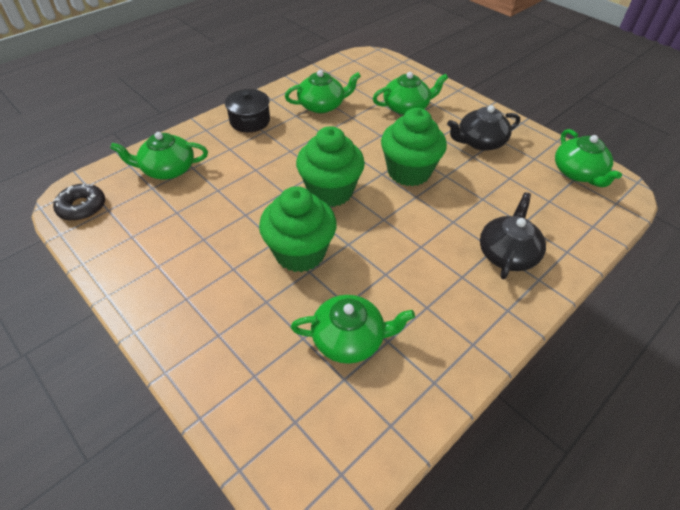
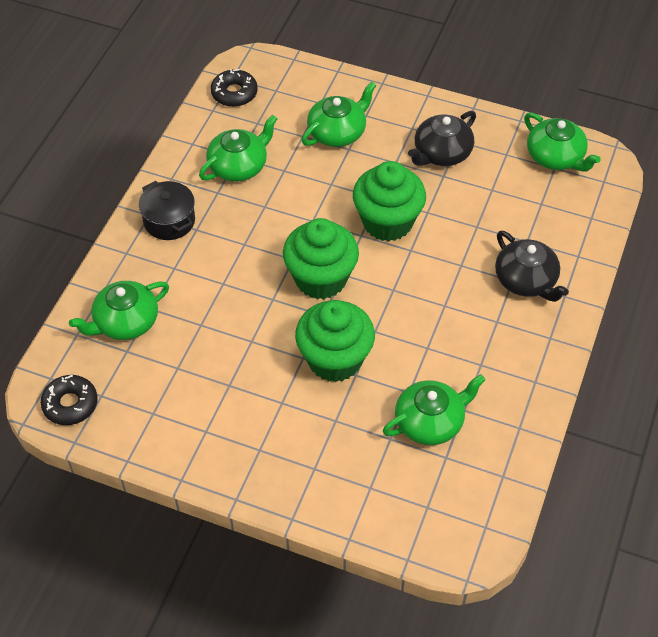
camera: 25 degrees left, 5 degrees up
(349, 68) = (234, 93): none -> black donut
(507, 253) = (526, 280): black teapot -> black teapot turned 150 degrees clockwise

